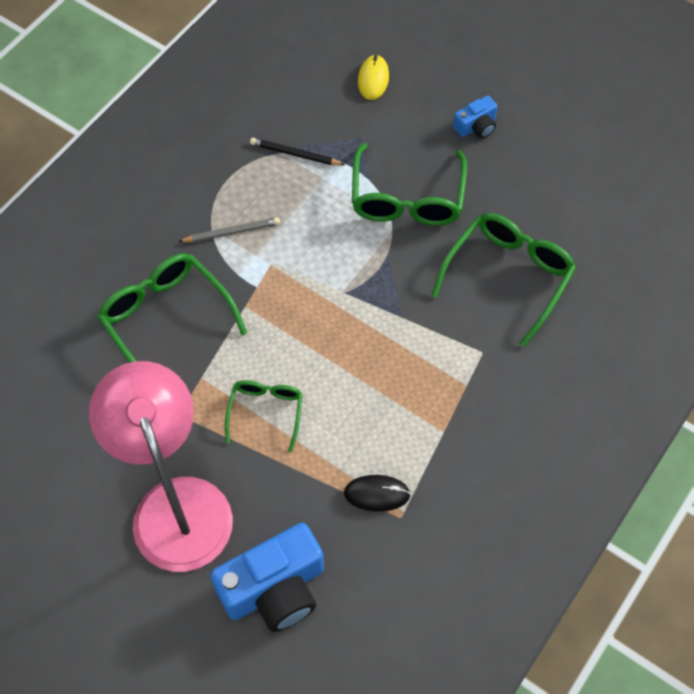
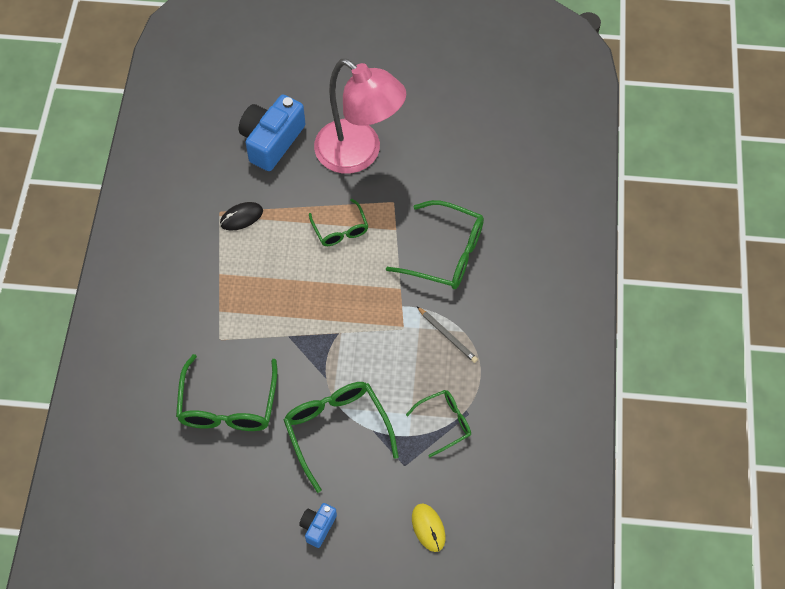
camera: 150 degrees right, 0 degrees up
(231, 232) = (447, 336): grey pencil -> grey pencil turned 90 degrees counterclockwise
(295, 154) = (444, 423): black pencil -> green glasses

